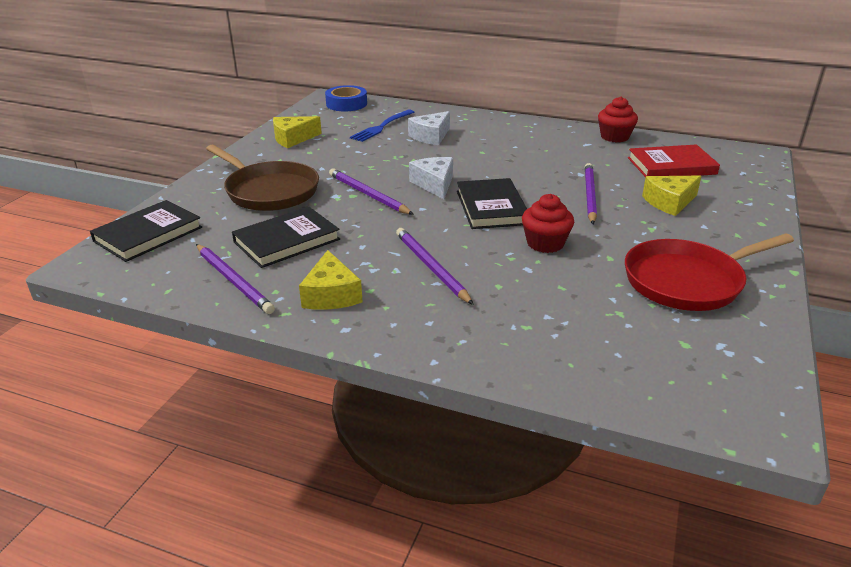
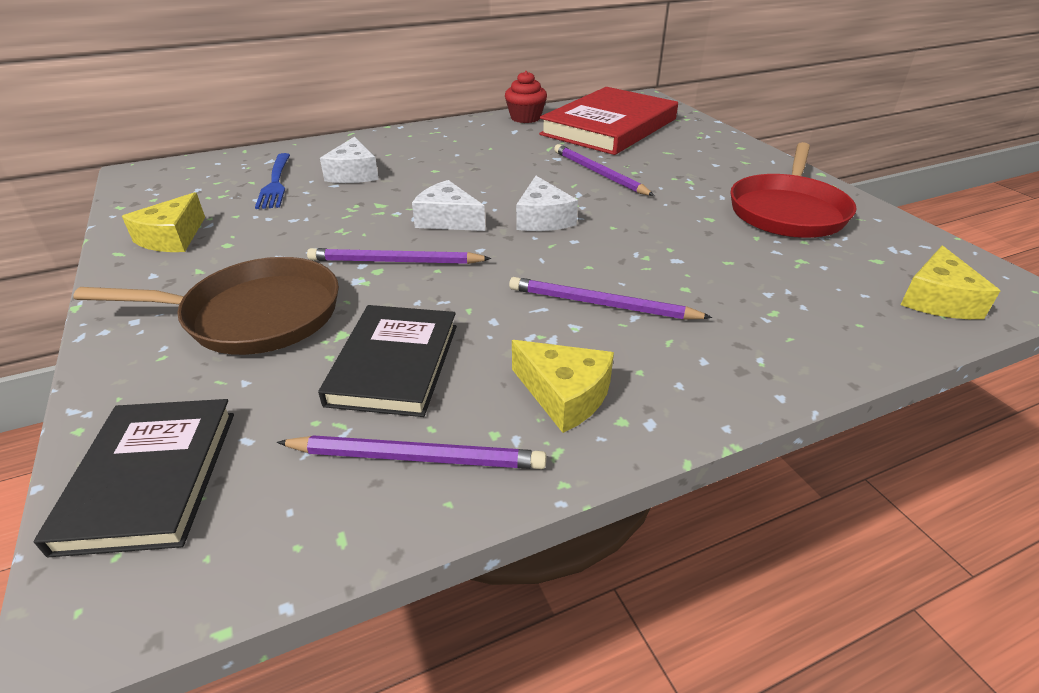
camera: 45 degrees left, 5 degrees up
(346, 104) = (180, 172): blue tape -> none
(491, 207) = (543, 219): black book -> white cheese
(545, 243) = (646, 230): red cupcake -> none
(669, 202) = (662, 155): yellow cheese -> yellow cheese (937, 299)
(671, 166) = (609, 127): red book -> red book, size x1.65

